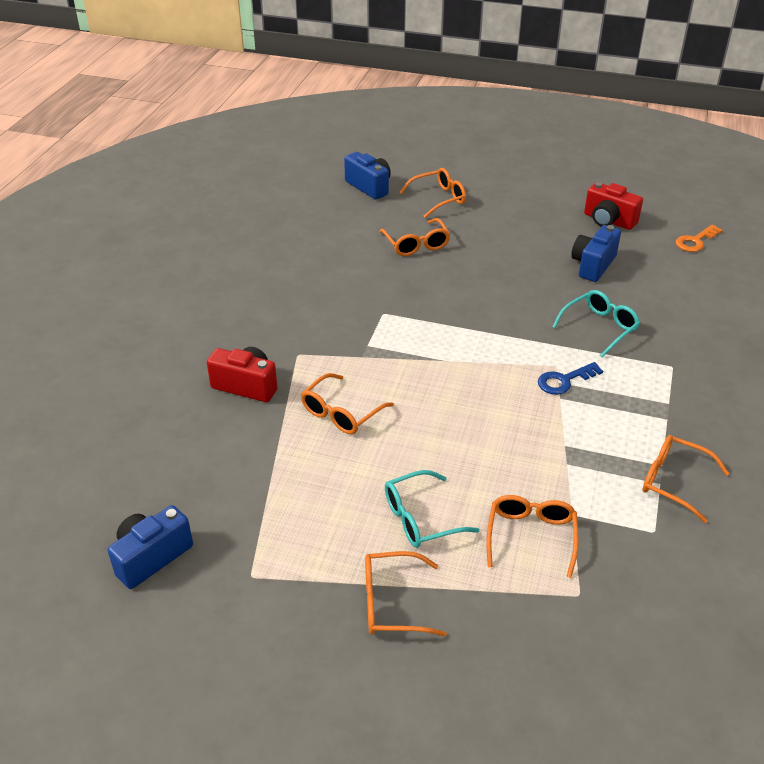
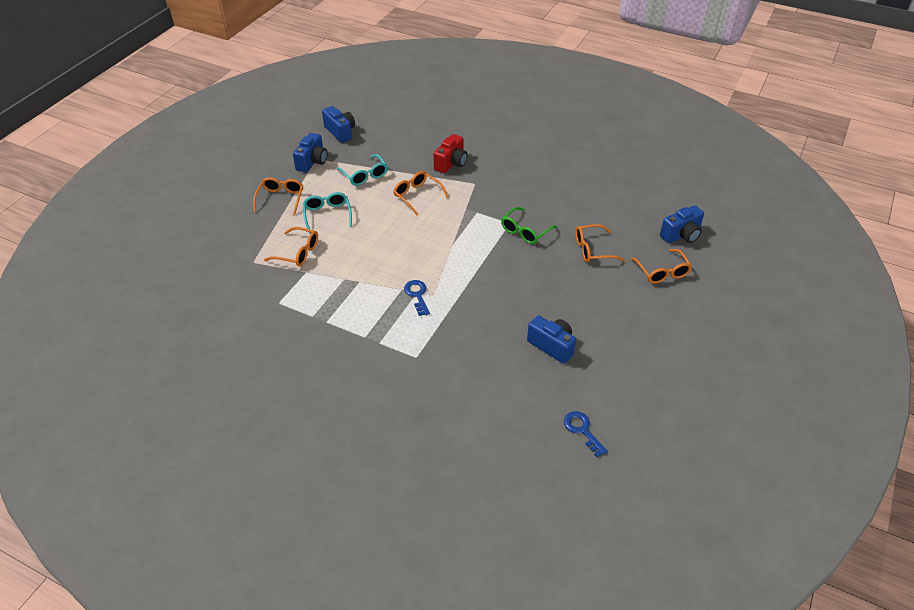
camera: 100 degrees right, 5 degrees up
(261, 580) = (312, 162): none -> blue camera
(397, 298) = (525, 231): none -> green glasses
(599, 327) = (470, 328): turquoise glasses -> turquoise glasses (365, 175)
(608, 221) = (622, 375): red camera -> none
(673, 481) = (311, 323): orange glasses -> none
(695, 241) = (582, 430): orange key -> blue key

